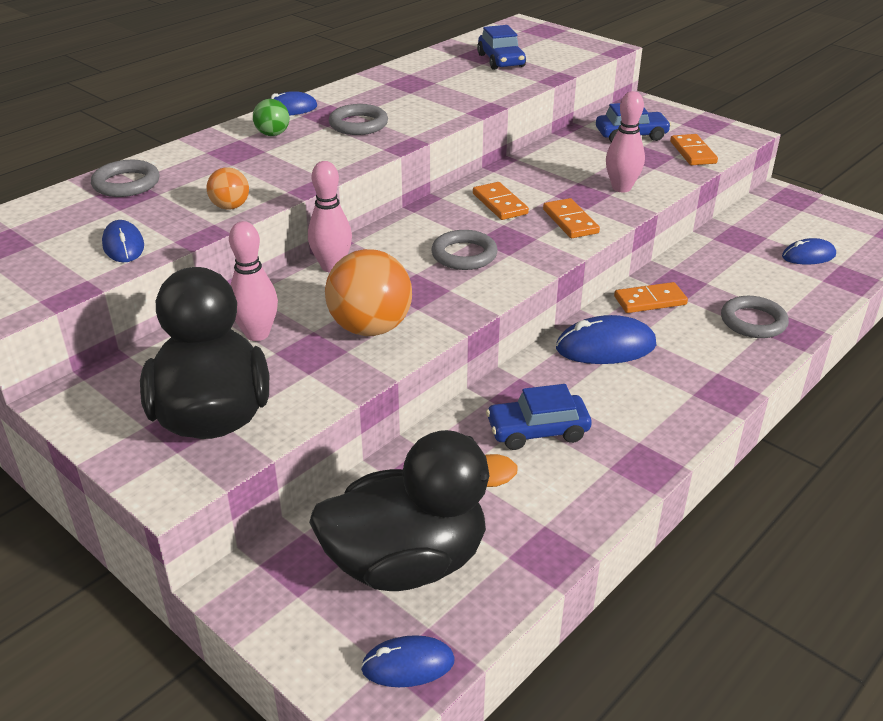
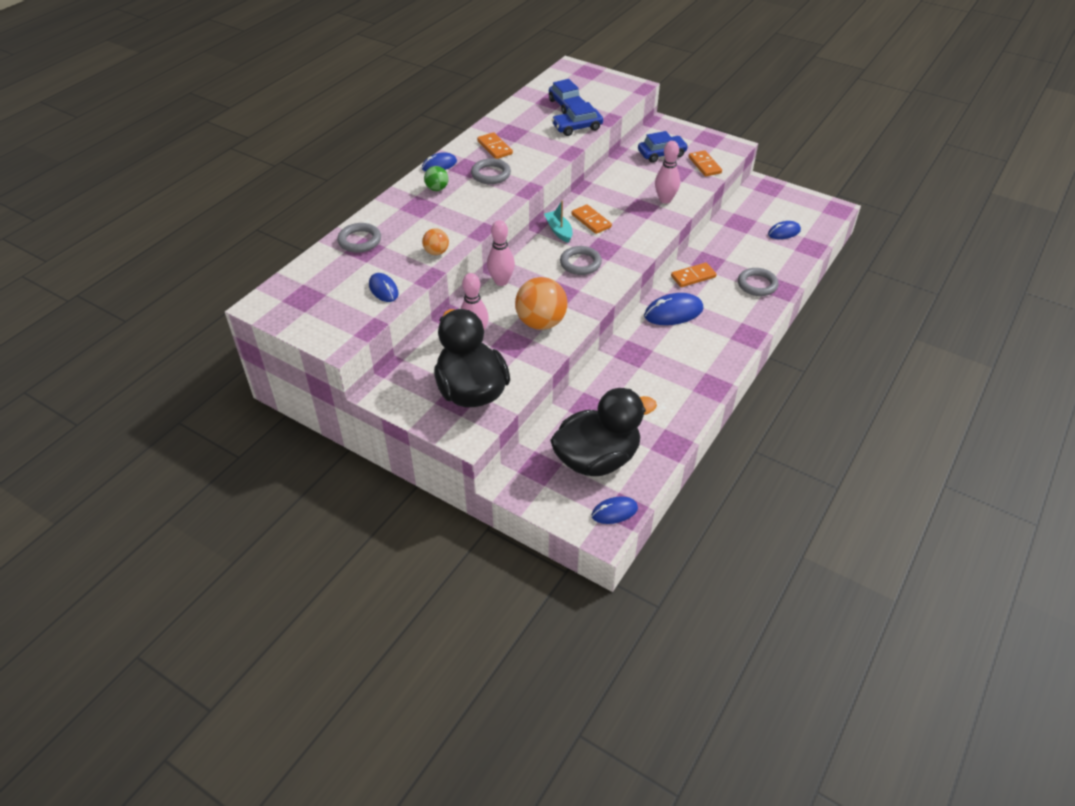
camera: 10 degrees left, 10 degrees up
(446, 211) = (559, 231): none -> turquoise boat
(537, 431) = (647, 373): blue car -> blue car (577, 127)
(570, 221) = (639, 230): orange domino -> orange domino (494, 147)

